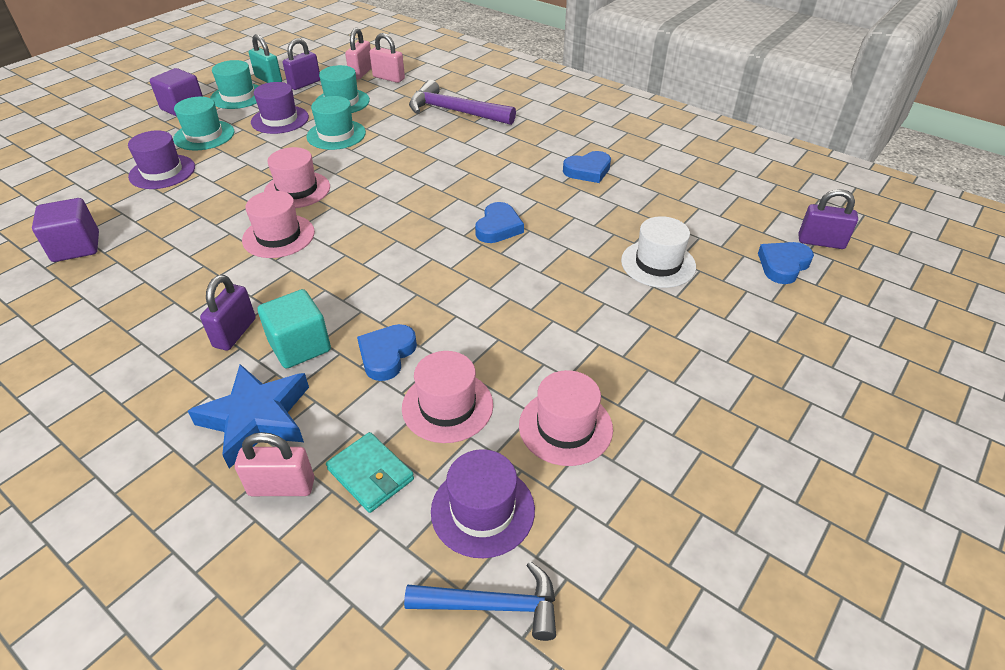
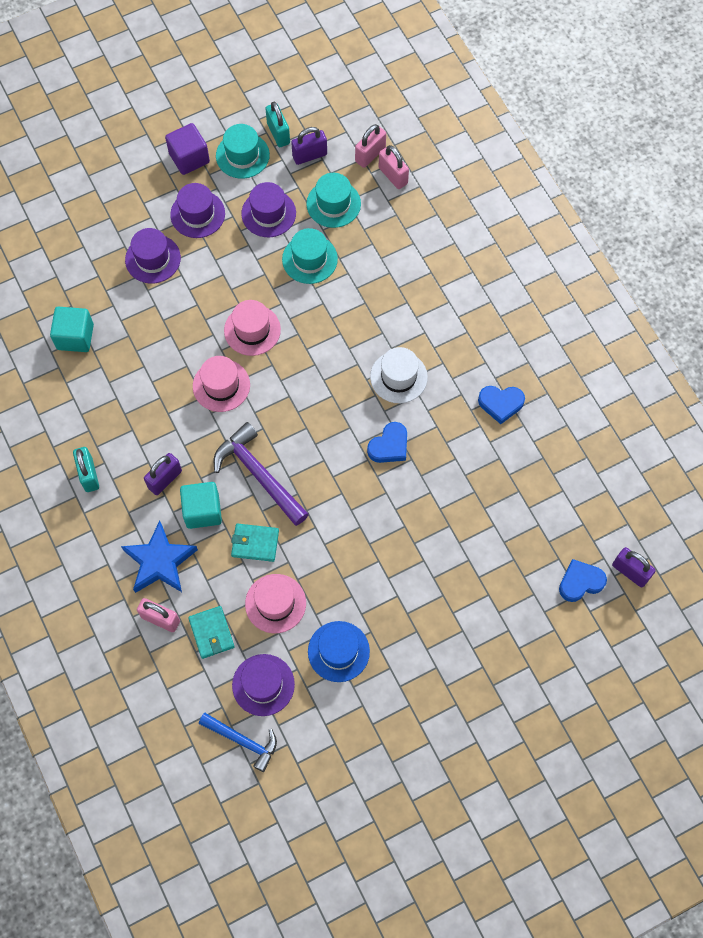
camera: 25 degrees right, 25 degrees up
(76, 247) = (75, 337): purple cube -> turquoise cube
(120, 361) = (89, 475): none -> turquoise padlock
(204, 135) = (197, 214): turquoise hat -> purple hat
(386, 355) = (255, 543): blue heart -> turquoise wallet
(455, 111) = (430, 263): purple hammer -> purple hammer (259, 474)
(565, 427) = (338, 651): pink hat -> blue hat
(658, 264) = (487, 539): white hat -> white hat (398, 377)

